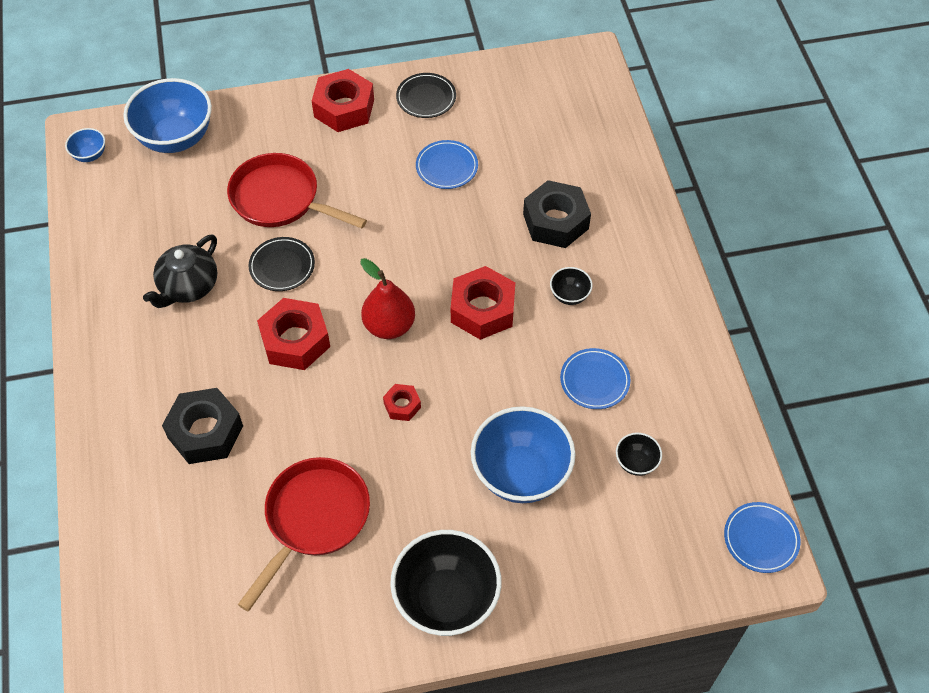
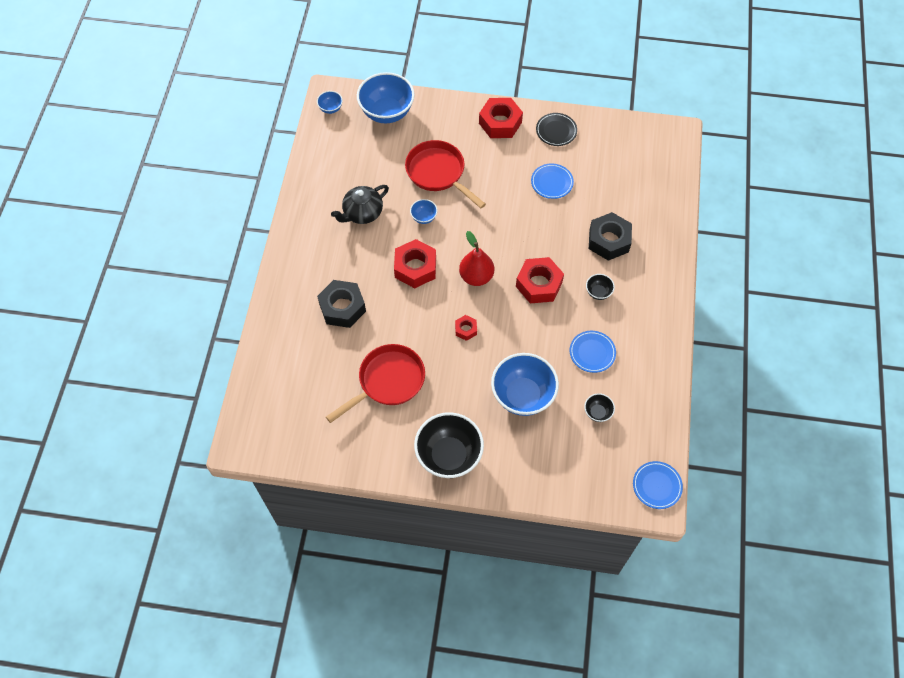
camera: 20 degrees right, 5 degrees up
(282, 266) = (424, 217): black plate -> blue bowl

